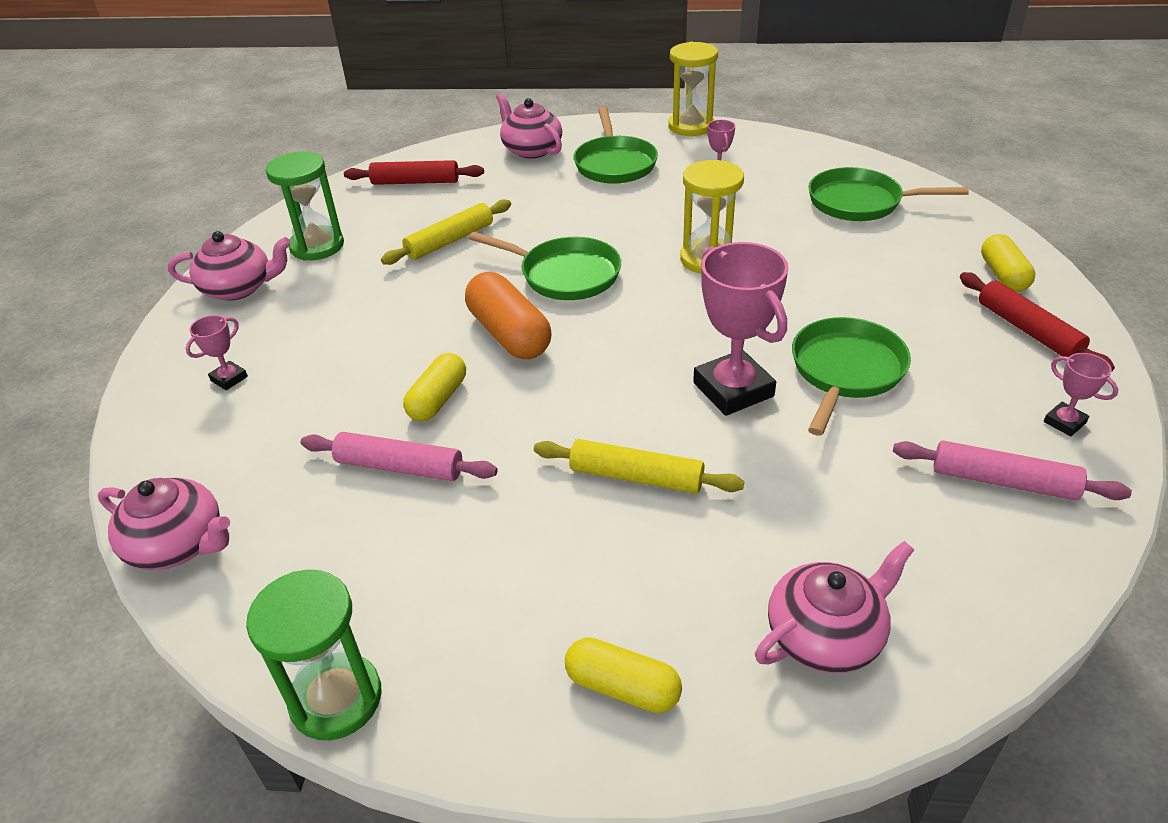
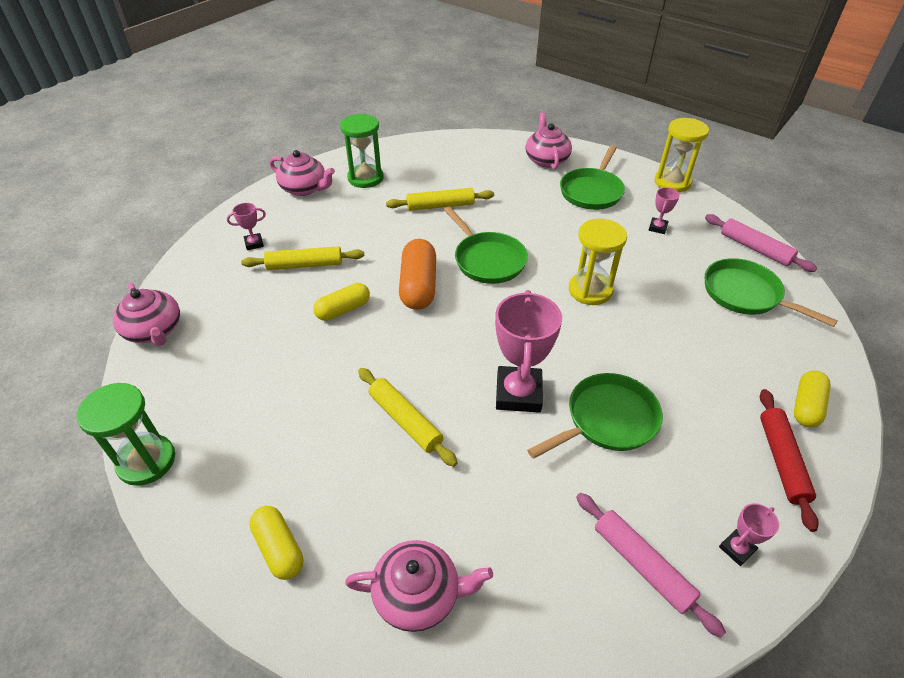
camera: 30 degrees right, 5 degrees up
(332, 373) = (305, 265): none -> yellow rolling pin
(399, 467) = (288, 342): pink rolling pin -> pink rolling pin (755, 249)
(415, 182) = (456, 156): red rolling pin -> none
(1064, 422) = (736, 549): pink trophy -> pink trophy turned 60 degrees clockwise

